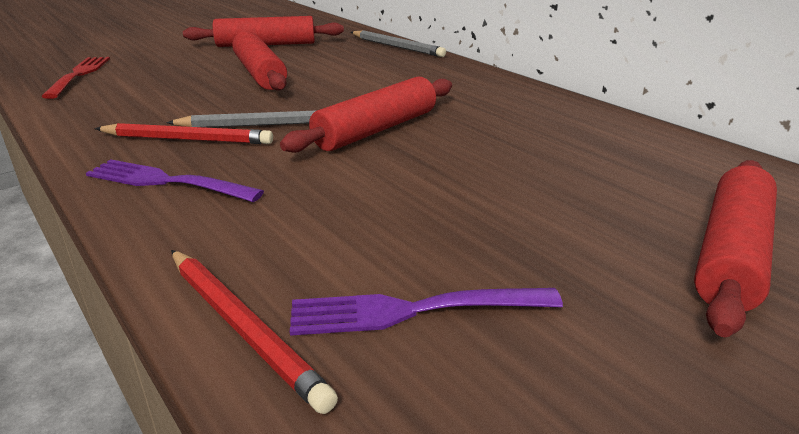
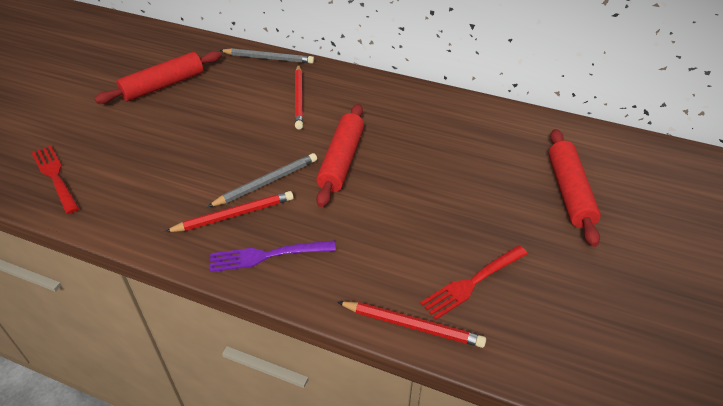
camera: 30 degrees left, 15 degrees up
(260, 73) = (201, 126): red rolling pin -> none
(392, 76) = (299, 98): none -> red pencil
(415, 310) = (473, 282): purple fork -> red fork

